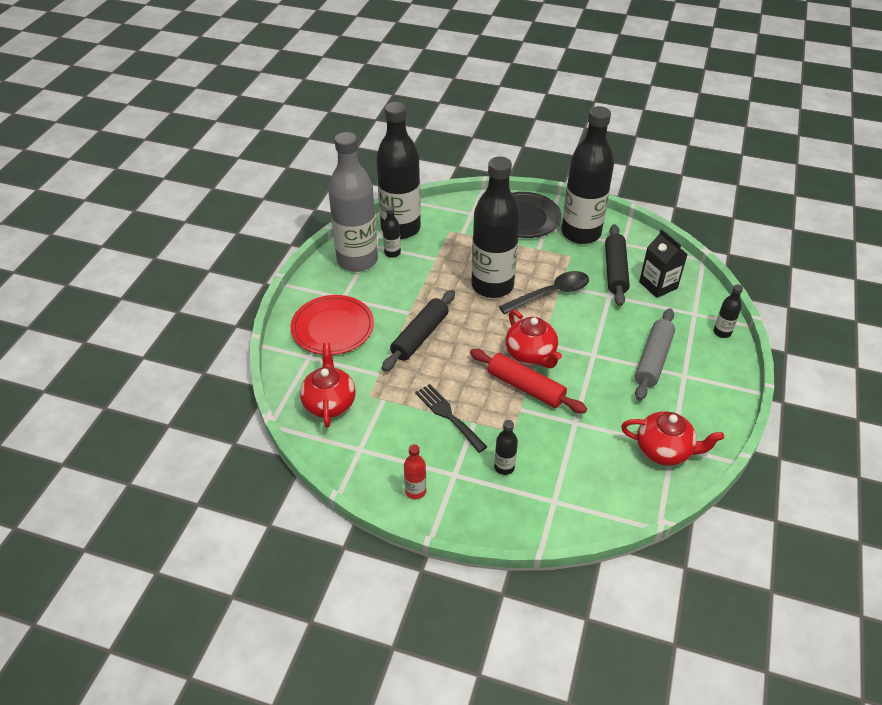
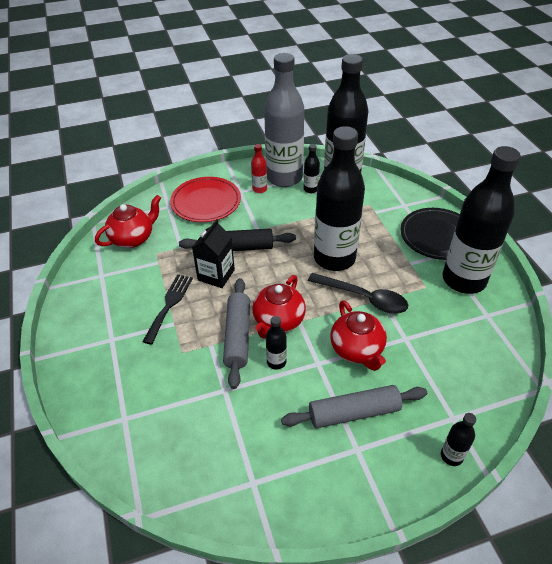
camera: 55 degrees right, 0 degrees up
(415, 491) = (80, 325): red bottle -> red bottle (259, 189)
(504, 467) = (139, 366): black bottle -> black bottle (276, 362)
(525, 387) = (237, 336): red rolling pin -> grey rolling pin
(615, 271) = (443, 327): black rolling pin -> none
(658, 285) = (460, 369): black carton -> black carton (216, 275)
(664, 450) = (242, 478): red teapot -> red teapot (357, 350)

